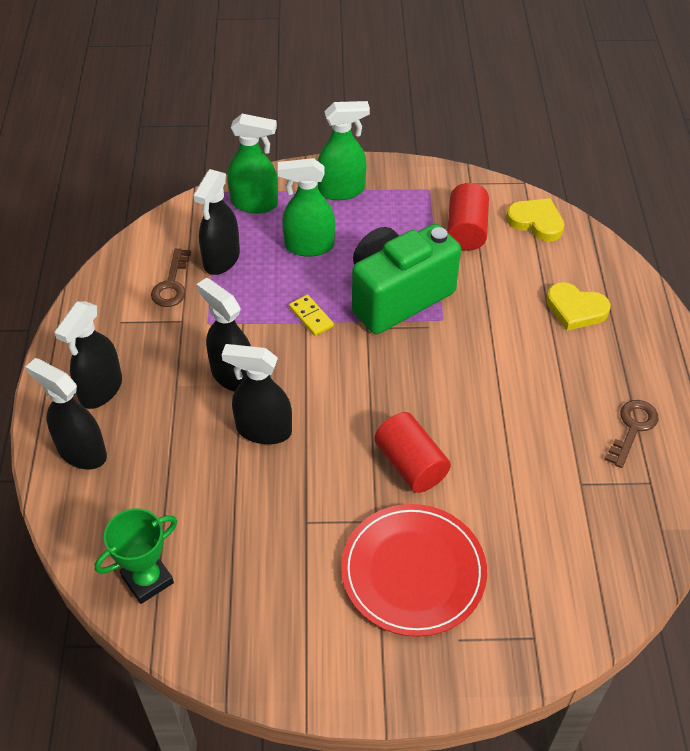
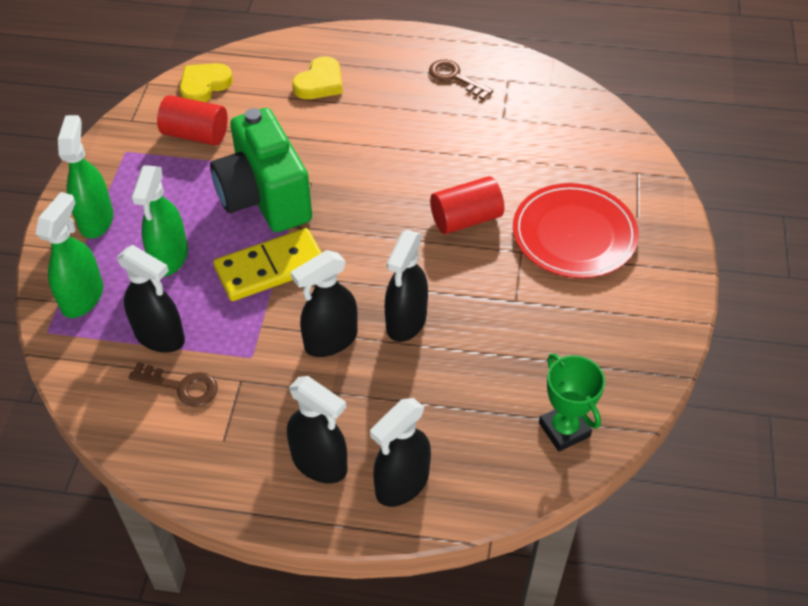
camera: 80 degrees left, 0 degrees up
(311, 317) = (270, 268): yellow domino -> yellow domino, size x2.05

